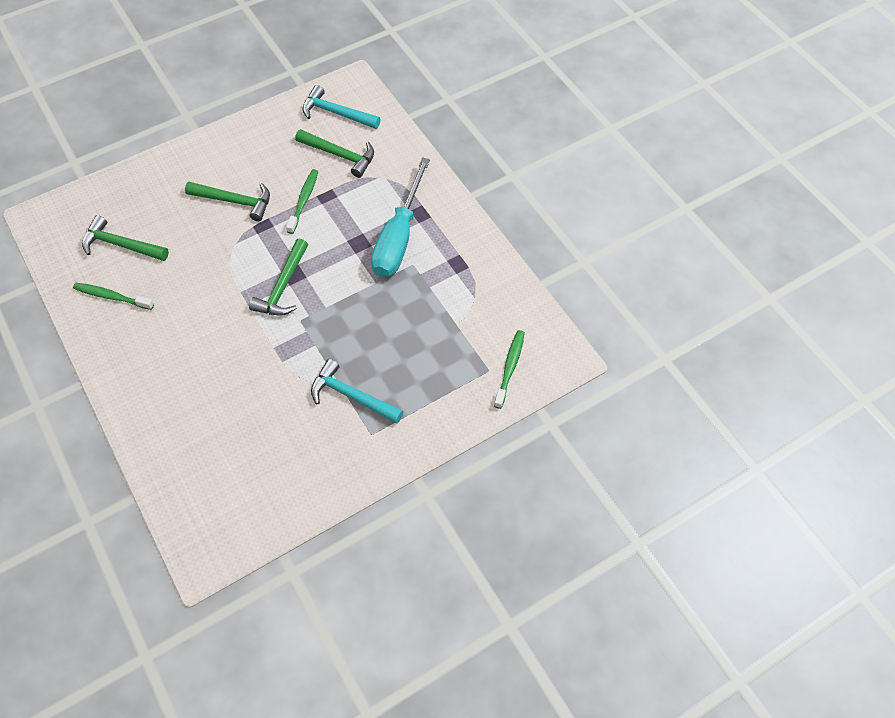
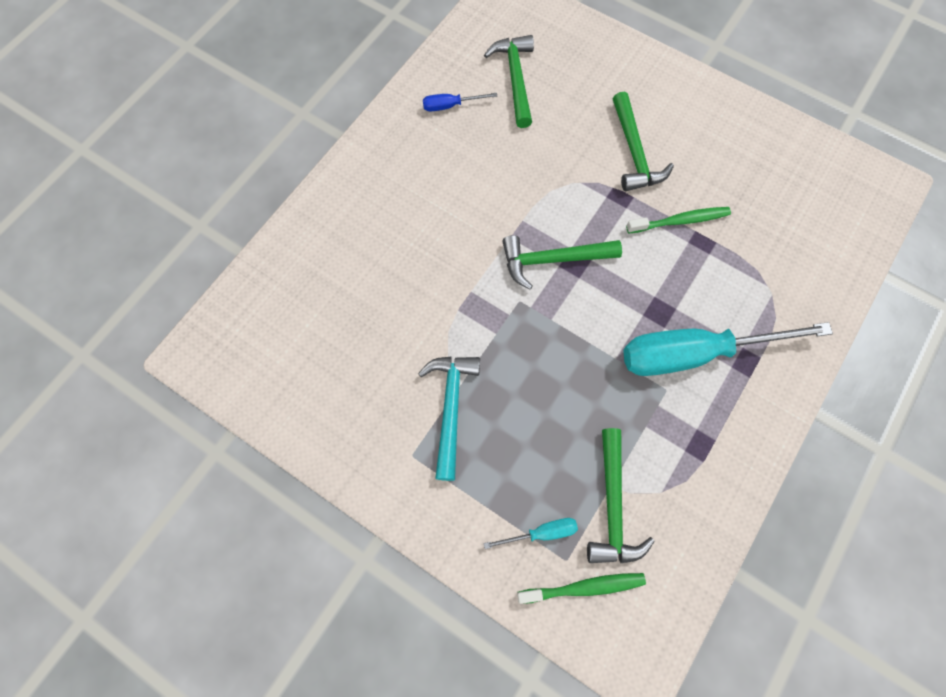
camera: 65 degrees right, 10 degrees up
(112, 297) = (450, 106): green toothbrush -> blue screwdriver
(337, 113) = (829, 191): turquoise hammer -> none
(340, 155) = (770, 226): green hammer -> green hammer (612, 505)
(464, 377) = (541, 533): none -> turquoise screwdriver

